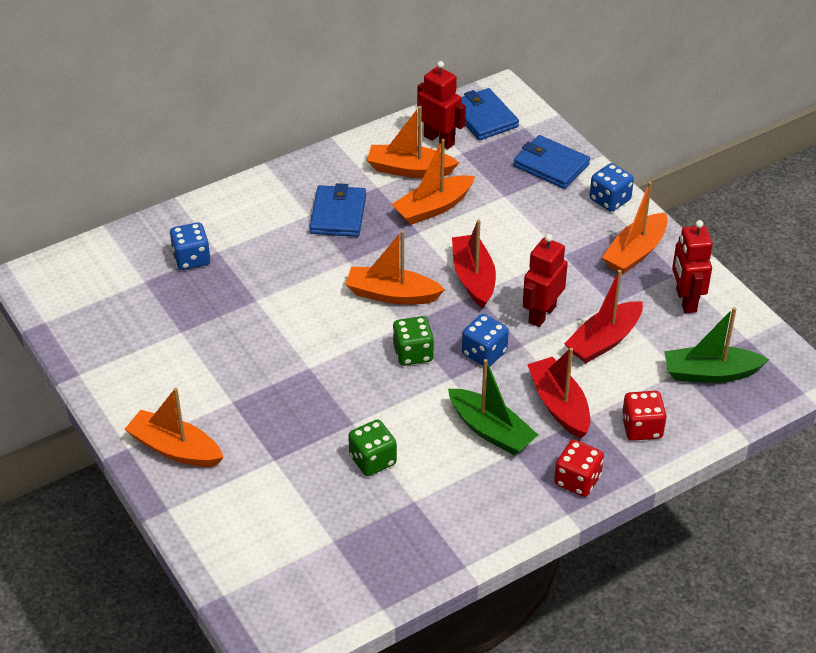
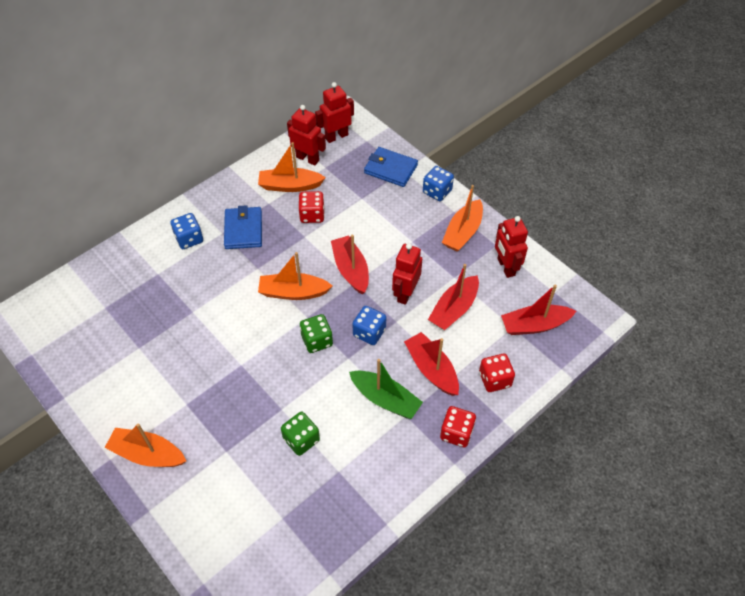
camera: 10 degrees left, 10 degrees up
(191, 259) = (138, 283): blue dice -> blue dice (189, 239)
(433, 208) = (312, 215): orange boat -> red dice
(484, 117) = (336, 136): blue wallet -> red robot
(710, 373) = (534, 325): green boat -> red boat

